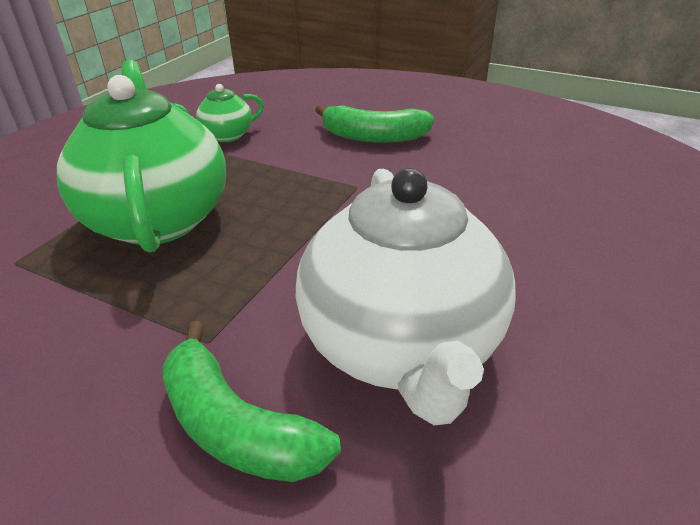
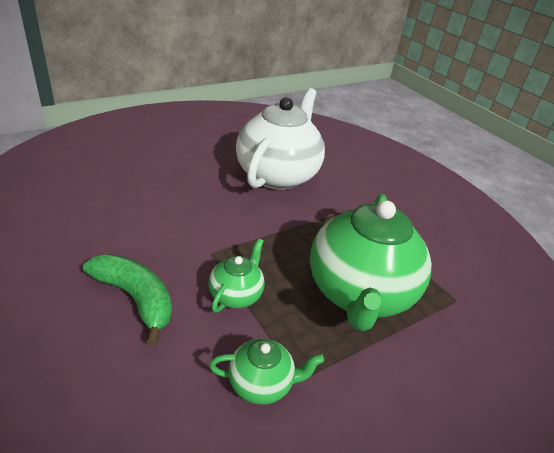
camera: 155 degrees left, 0 degrees up
(236, 426) = (351, 181): green banana -> none
(293, 168) = (236, 295): none -> green teapot

